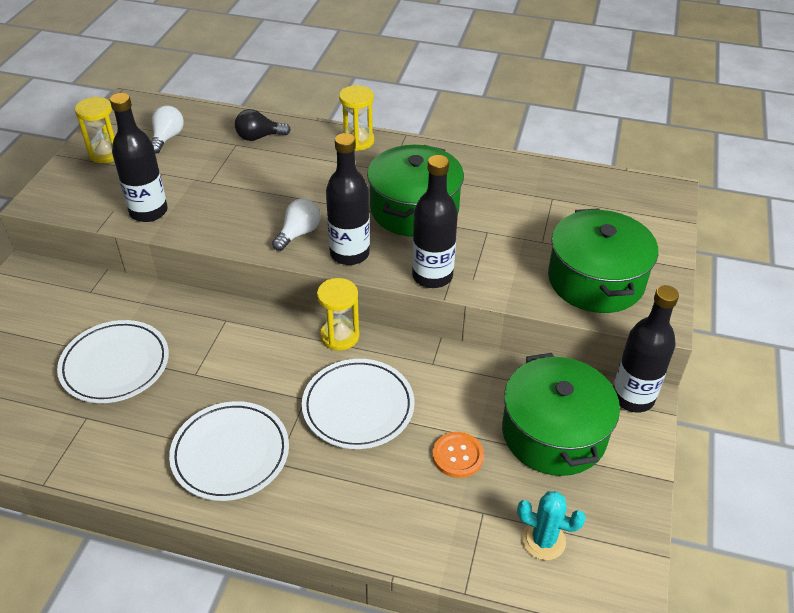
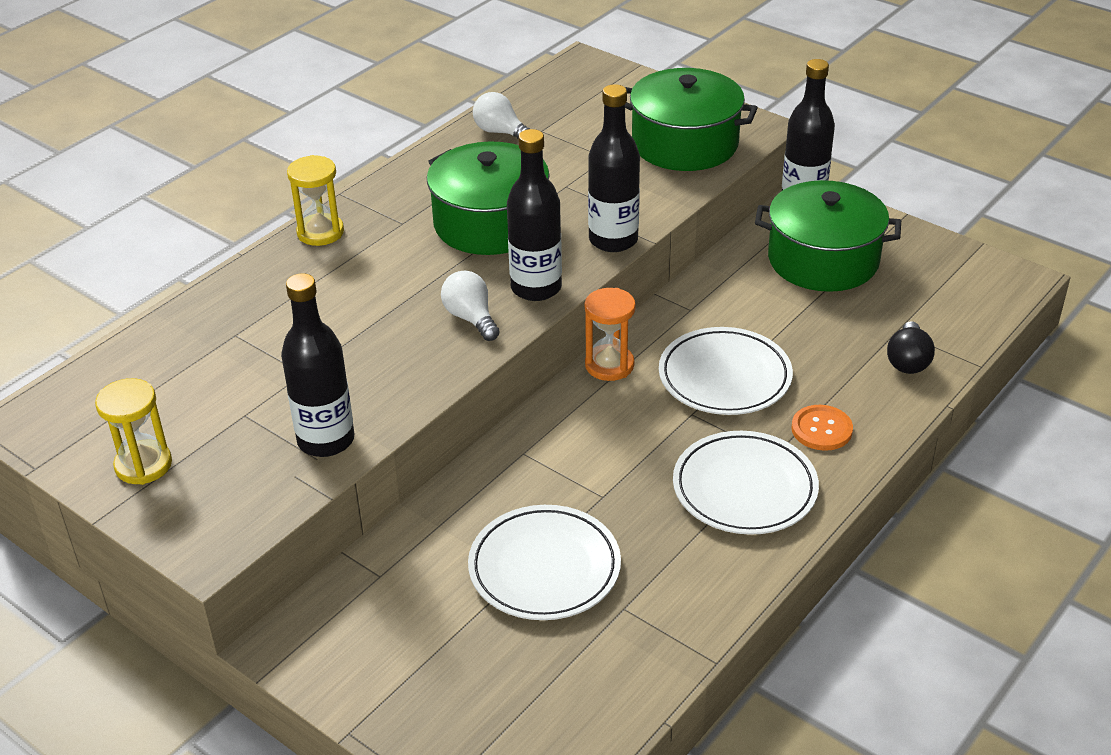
camera: 65 degrees left, 5 degrees down
(167, 138) = (160, 396): white light bulb -> white light bulb (500, 132)
(259, 137) = (237, 311): black light bulb -> black light bulb (908, 361)
(339, 336) = (609, 365): yellow hourglass -> orange hourglass
(458, 456) = (823, 326): orange button -> orange button (821, 429)
(543, 540) = (942, 304): turquoise cactus -> none

